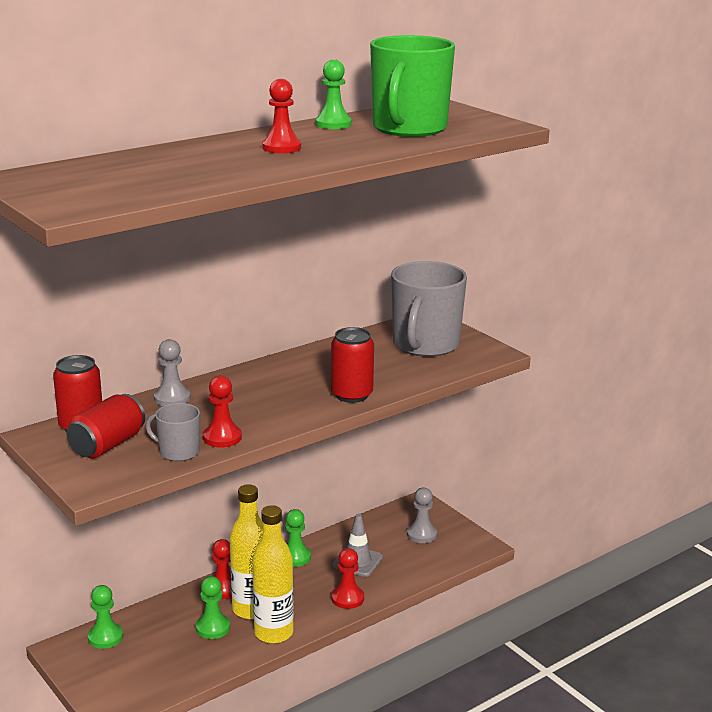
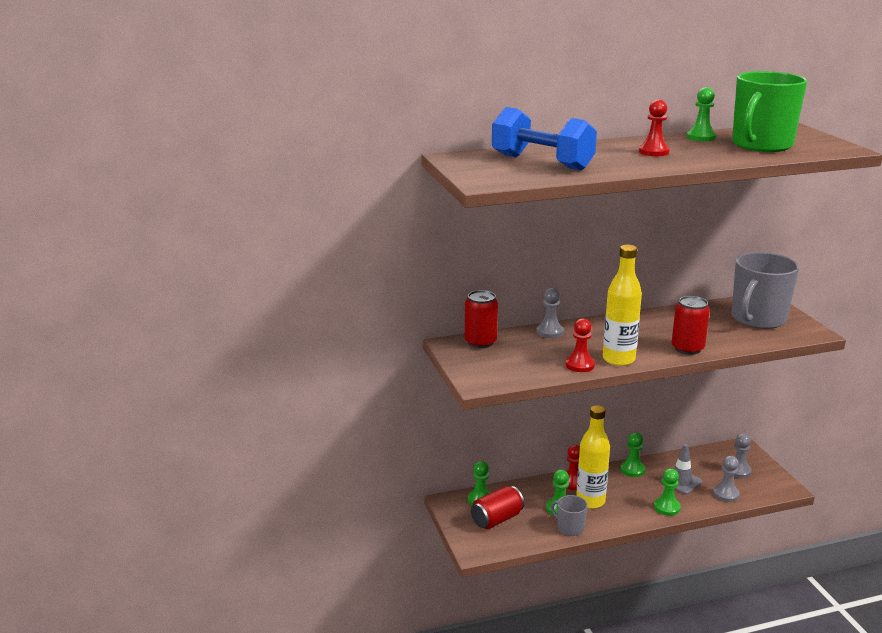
camera: 20 degrees right, 0 degrees up
(107, 445) = (496, 358): red can -> red can (497, 519)
(140, 174) = (542, 162): none -> blue dumbbell
(178, 452) = (545, 370): grey mug -> grey mug (569, 528)
(273, 633) = (604, 521): yellow bottle -> yellow bottle (618, 359)
(347, 598) = (667, 507): red pawn -> green pawn
(413, 567) = (726, 494): none -> grey pawn

